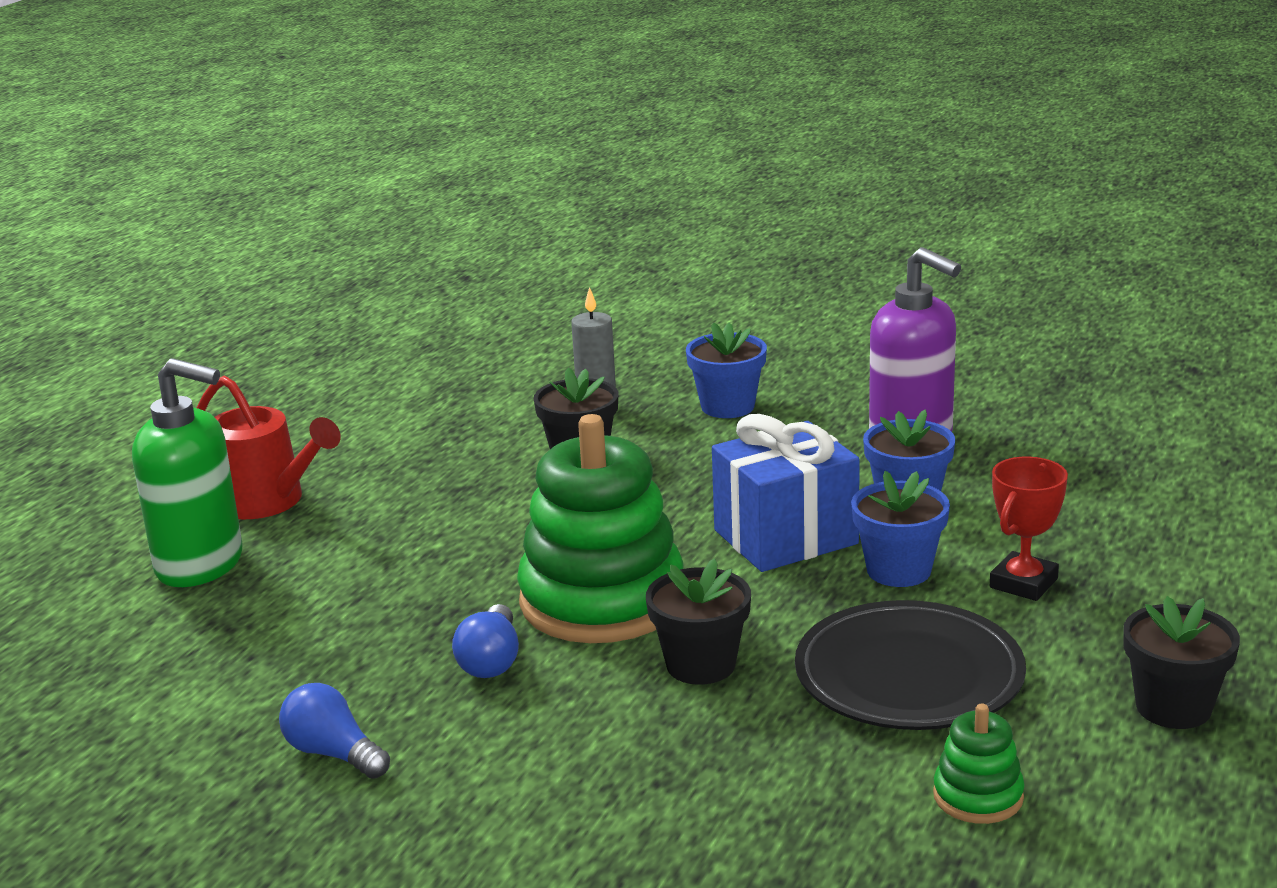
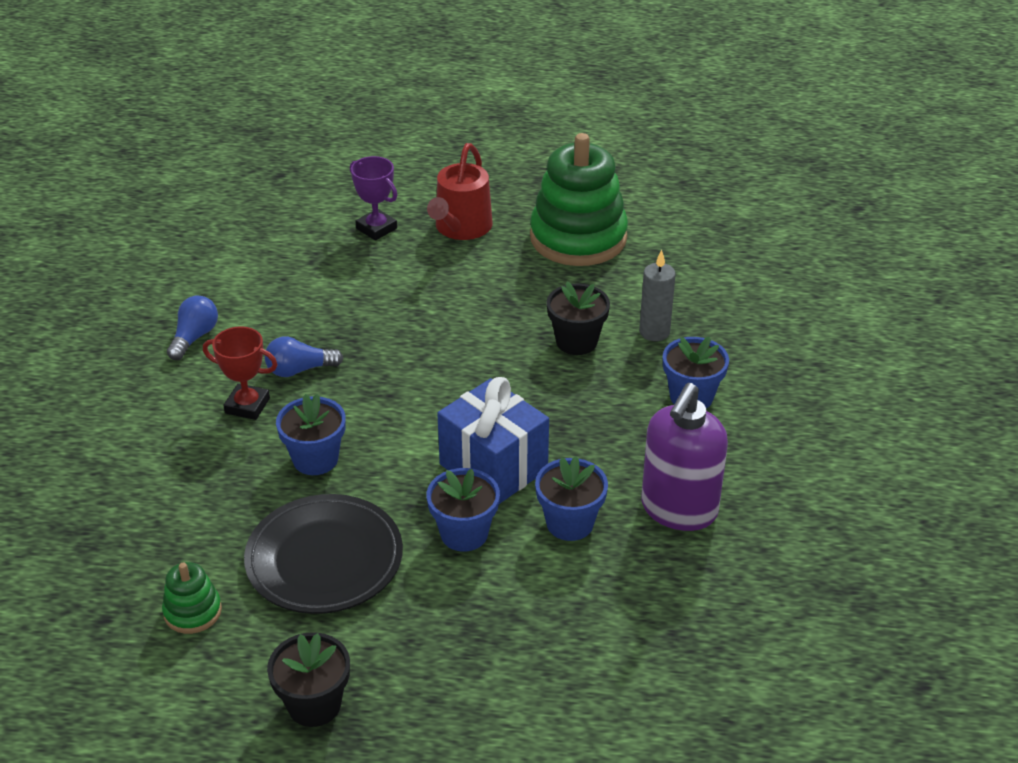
camera: 70 degrees right, 15 degrees up
(201, 565) = (376, 228): green soap dispenser -> purple trophy
(602, 600) = (382, 398): green stacking toy -> green stacking toy (578, 238)
(701, 665) = (315, 459): black flower pot -> blue flower pot
(1023, 583) = (466, 604): red trophy -> red trophy (247, 406)

